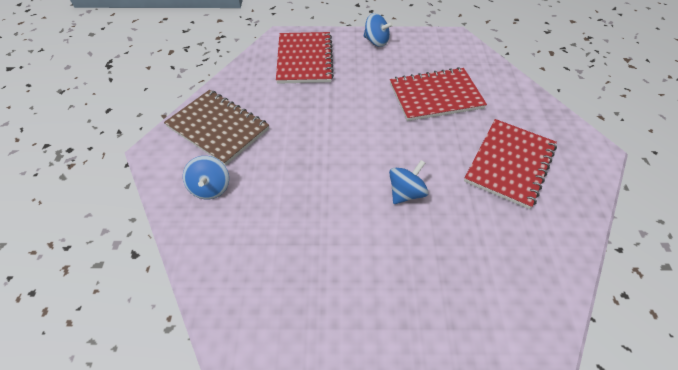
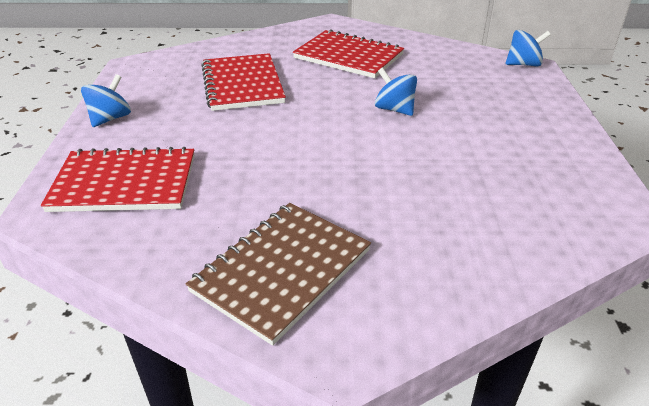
camera: 90 degrees left, 15 degrees down
(210, 188) = (414, 263): blue spinning top -> blue spinning top (523, 64)

